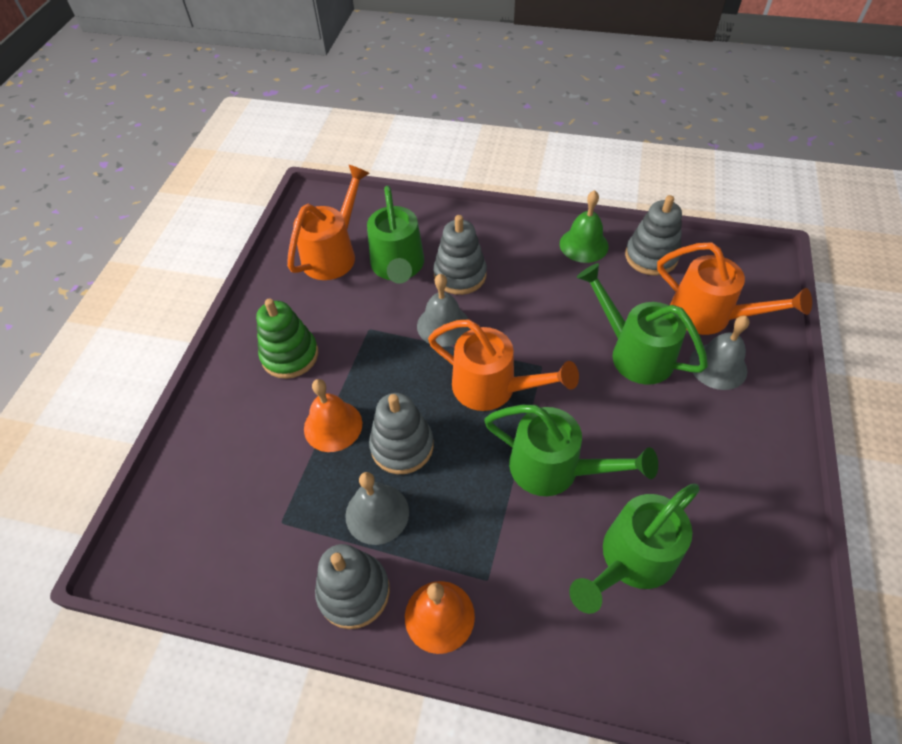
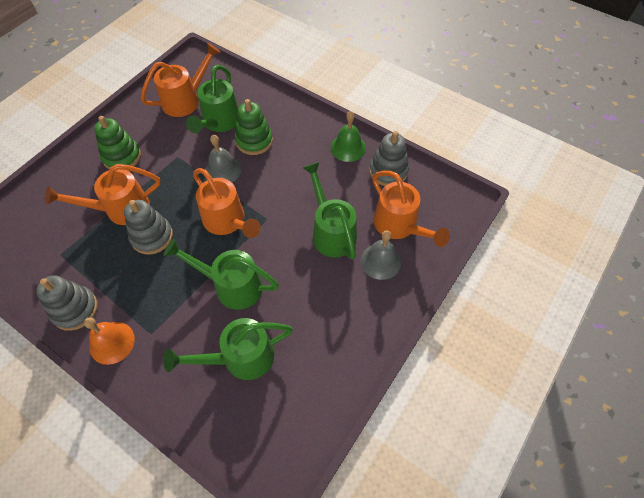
camera: 20 degrees right, 5 degrees up
(333, 426) = (120, 209): orange bell -> orange watering can
(377, 513) = (114, 270): grey bell -> none
(460, 275) = (254, 141): grey stacking toy -> green stacking toy
(554, 469) = (231, 285): green watering can -> green watering can turned 150 degrees clockwise

